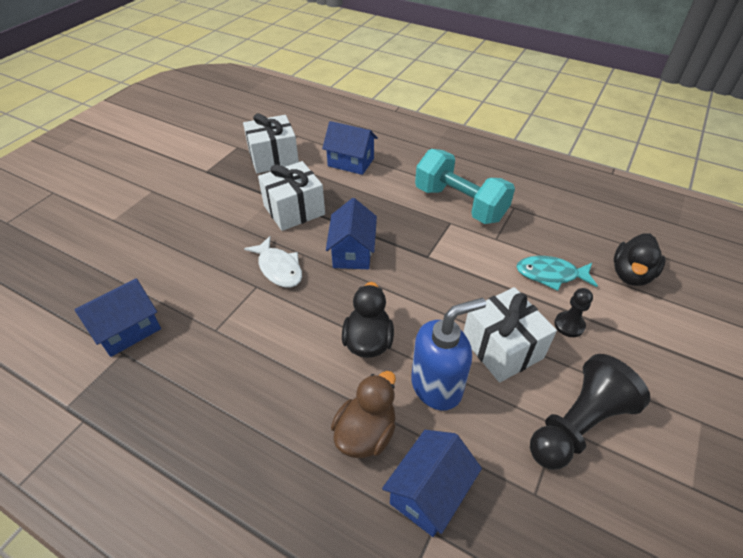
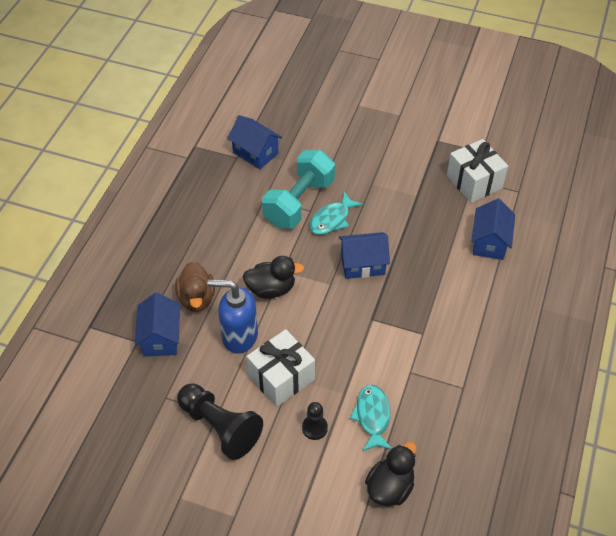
camera: 80 degrees right, 5 degrees up
(279, 268) = (332, 219): white fish -> turquoise fish
(294, 210) = (404, 214): white gift -> none
(365, 433) = (197, 298): brown duck -> brown duck turned 60 degrees clockwise
(429, 492) = (160, 337): blue house -> blue house turned 60 degrees clockwise
(437, 386) = (239, 336): blue soap dispenser -> blue soap dispenser turned 135 degrees clockwise
(459, 204) = (453, 339): turquoise dumbbell -> turquoise dumbbell (299, 202)
(631, 274) = (390, 487): black duck -> black duck turned 105 degrees clockwise

